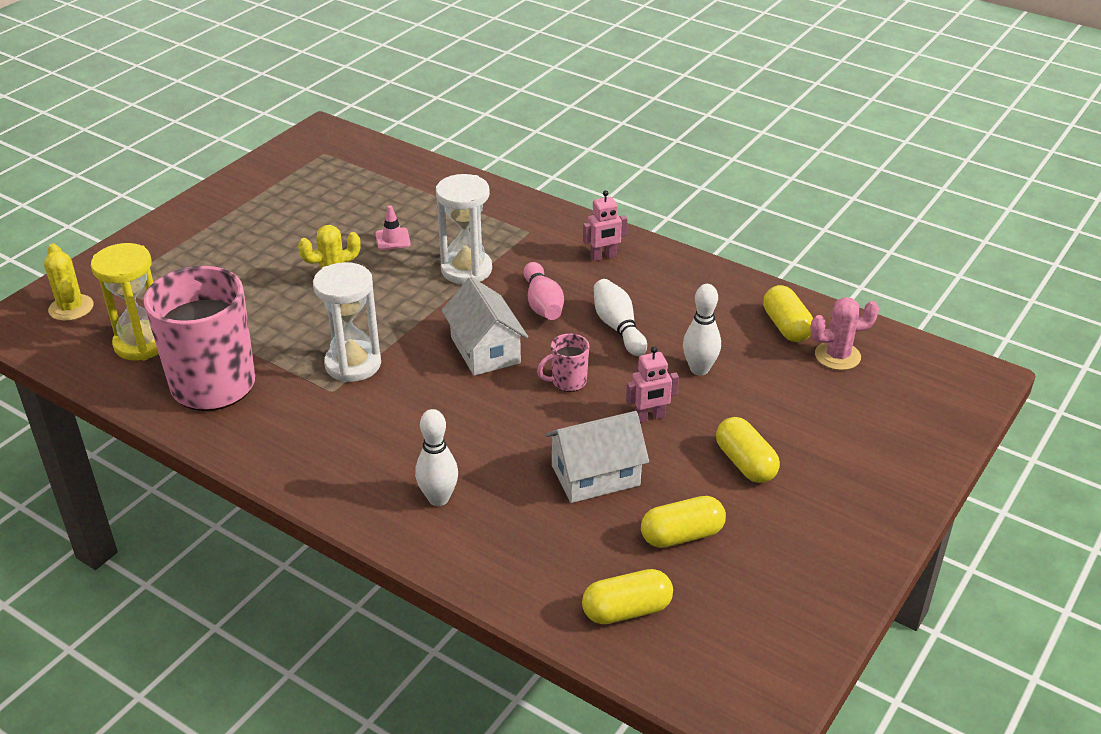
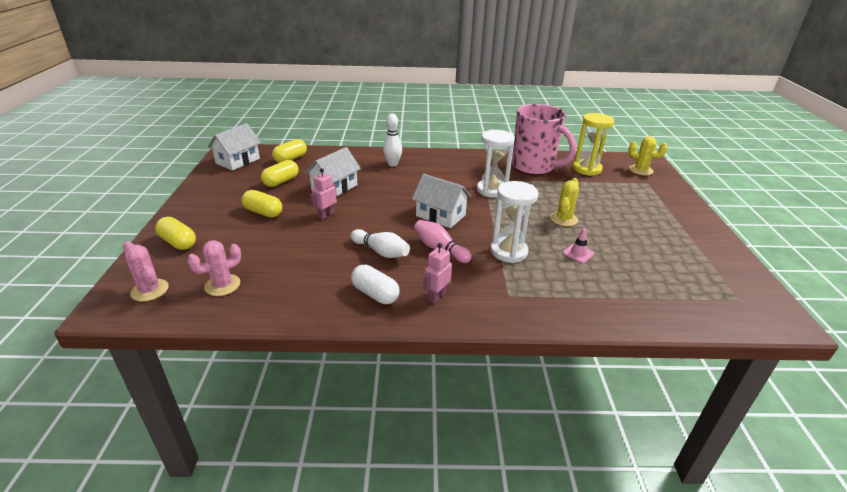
camera: 145 degrees right, 5 degrees down
(567, 382) = (382, 216): pink mug -> none
(666, 282) = (375, 294): none -> white capsule
(699, 369) = (313, 246): white bowling pin -> none
(745, 654) = (238, 161): none -> white house
(786, 326) = (267, 293): yellow capsule -> yellow capsule (178, 242)
(929, 382) = (150, 290): none -> pink cactus

